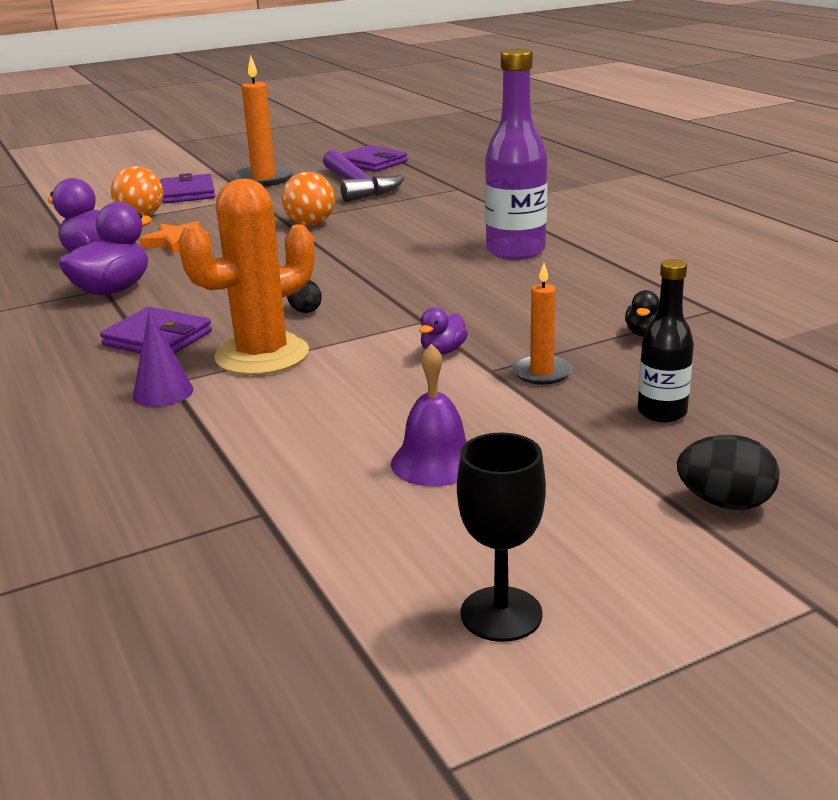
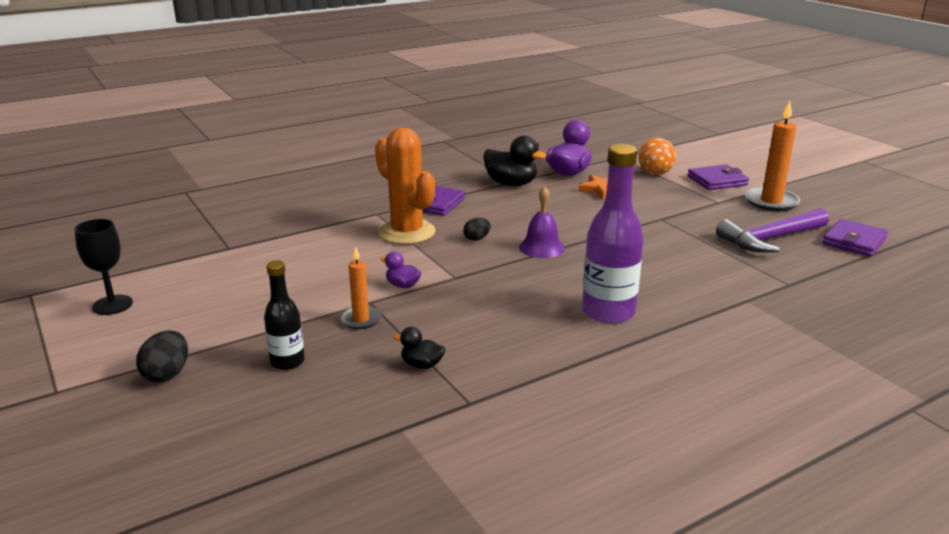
camera: 85 degrees right, 0 degrees up
(112, 290) = (511, 184): purple duck -> black duck
(163, 392) = (364, 213): purple cone -> none
(310, 224) = (656, 228): orange ball -> none
(435, 462) = (256, 286): purple bell -> purple bell (541, 247)

